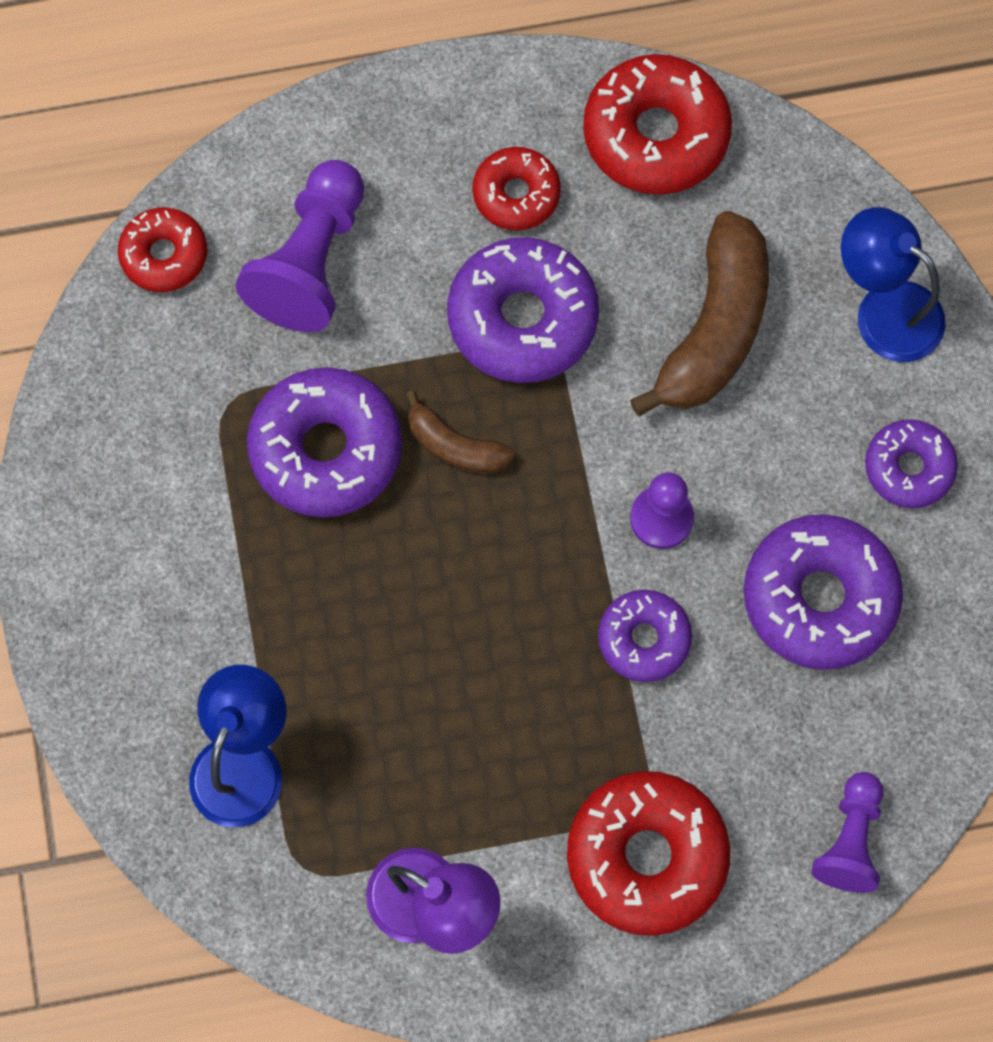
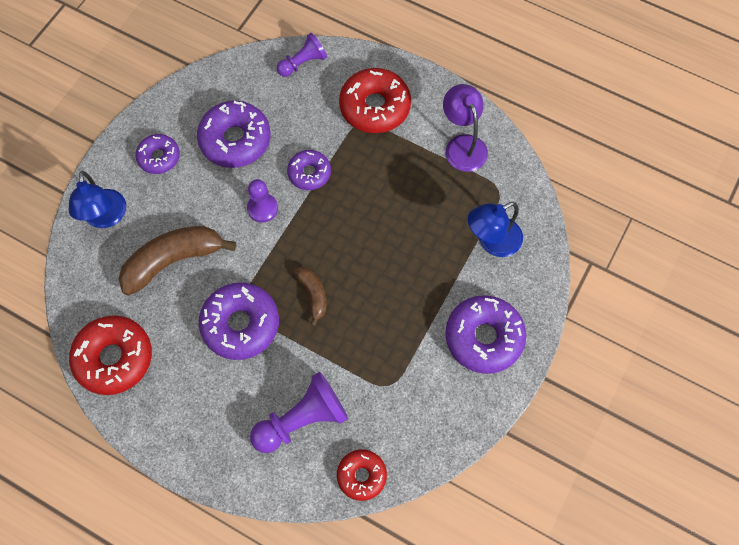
camera: 140 degrees left, 5 degrees down
(326, 449) = (364, 334): purple donut -> purple donut (484, 337)
(516, 194) = (193, 379): red donut -> none

